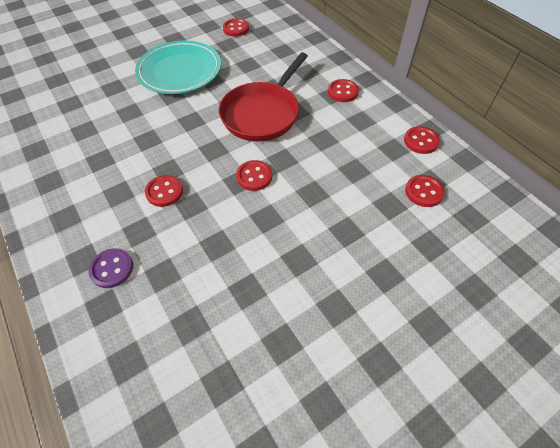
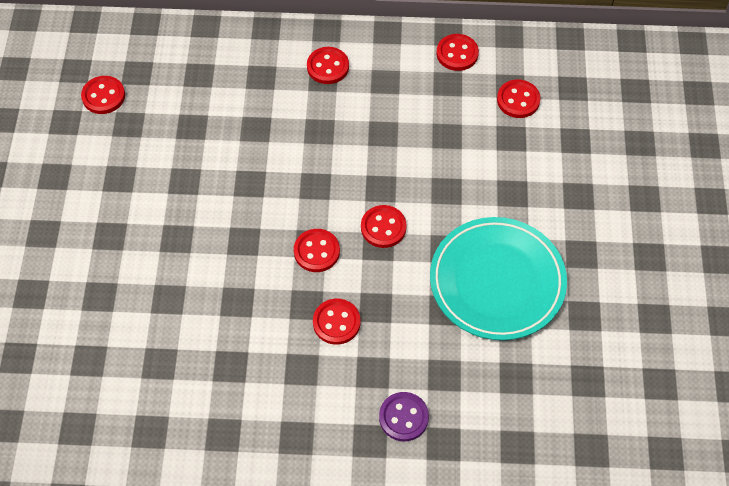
camera: 55 degrees left, 5 degrees up
(180, 71) = (136, 205): turquoise plate -> turquoise plate (497, 281)
(209, 155) = (316, 251): none -> red button
(263, 113) = (294, 163): red pan -> none

